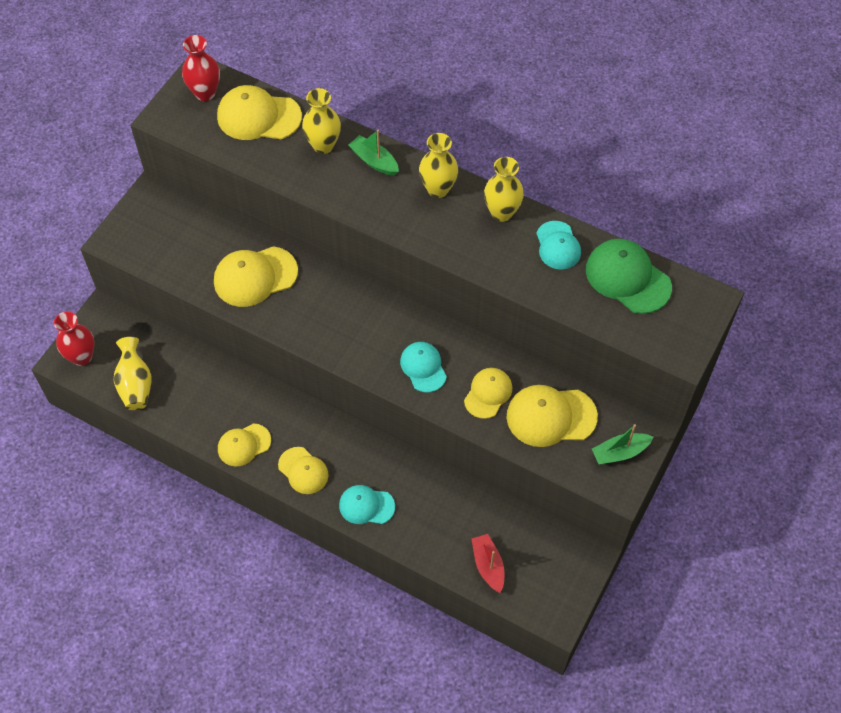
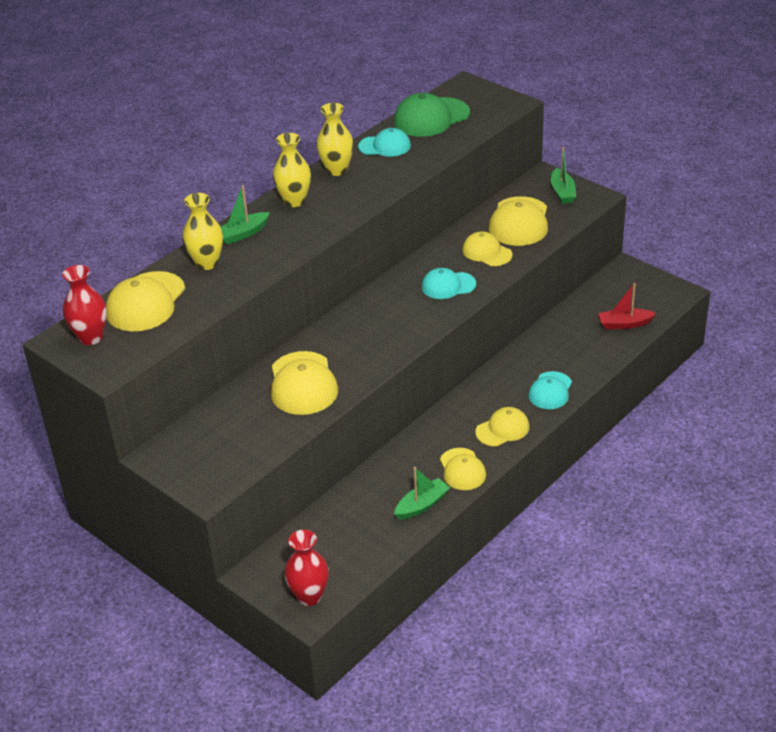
camera: 75 degrees left, 20 degrees down
(135, 384) = (362, 551): yellow vase -> none
(194, 420) = (422, 505): none -> green boat

